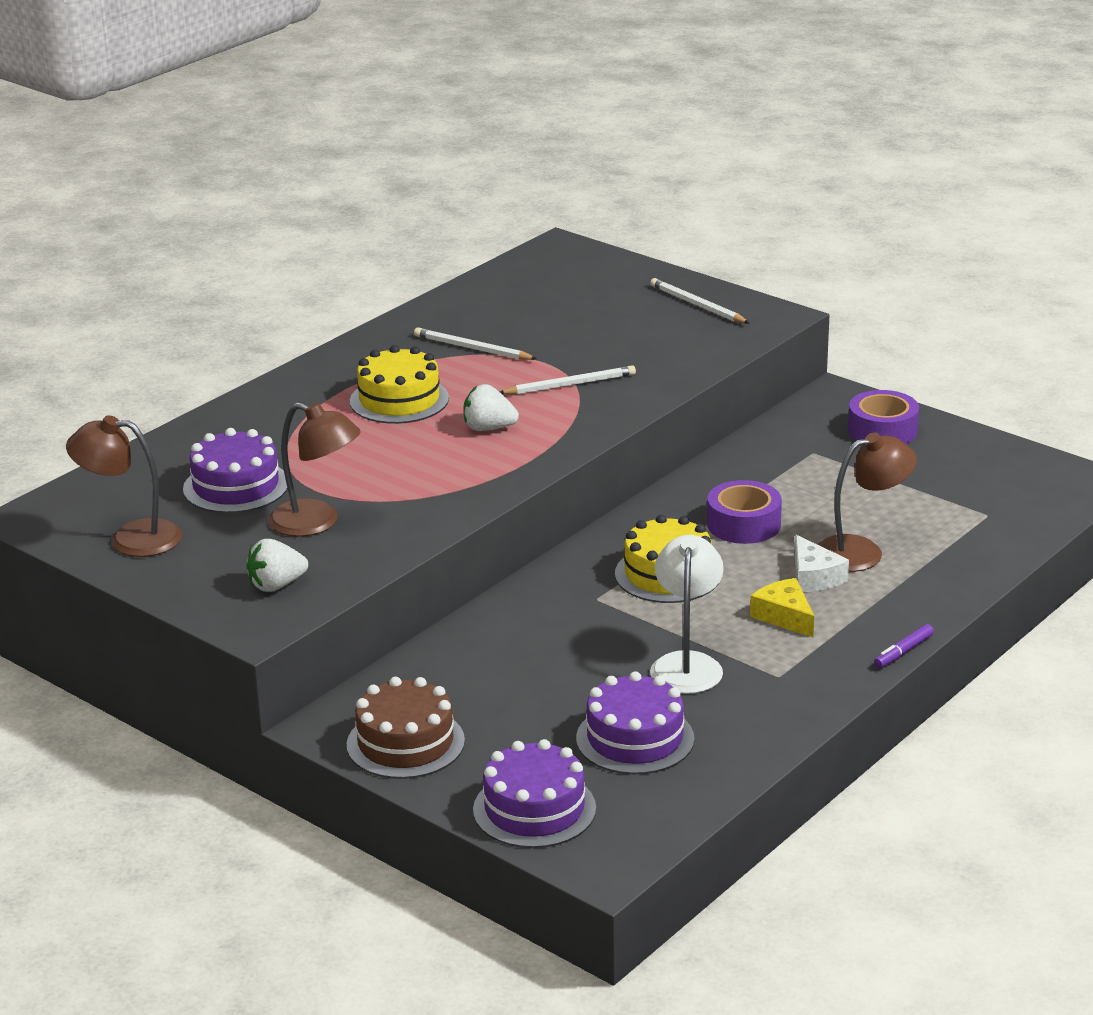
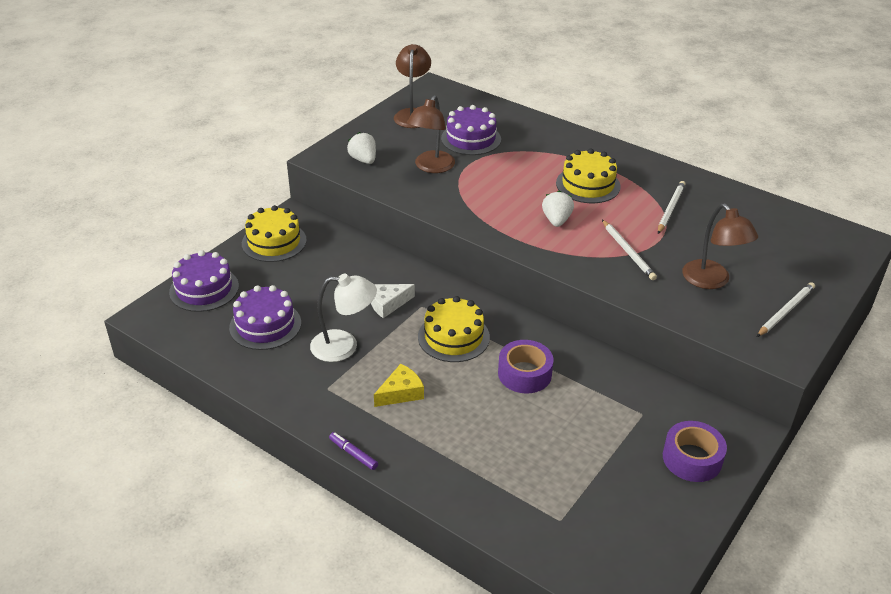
camera: 85 degrees right, 10 degrees up
(405, 743) = (274, 242): brown cake -> yellow cake
(814, 577) = (454, 409): white cheese -> white cheese (388, 304)
(862, 551) = (492, 437): brown lamp -> brown lamp (712, 281)

